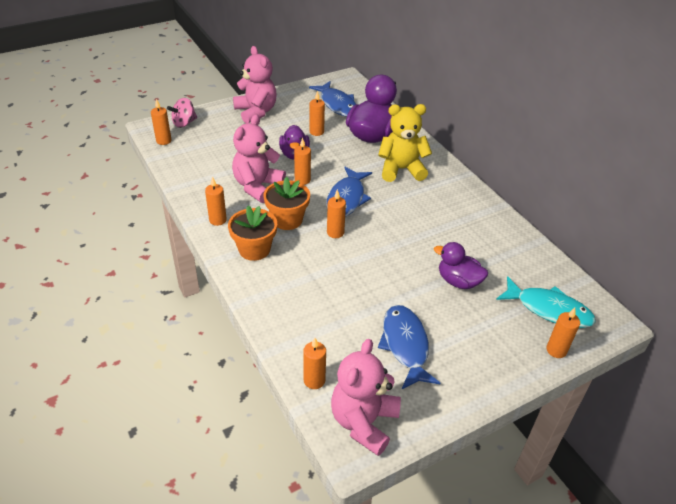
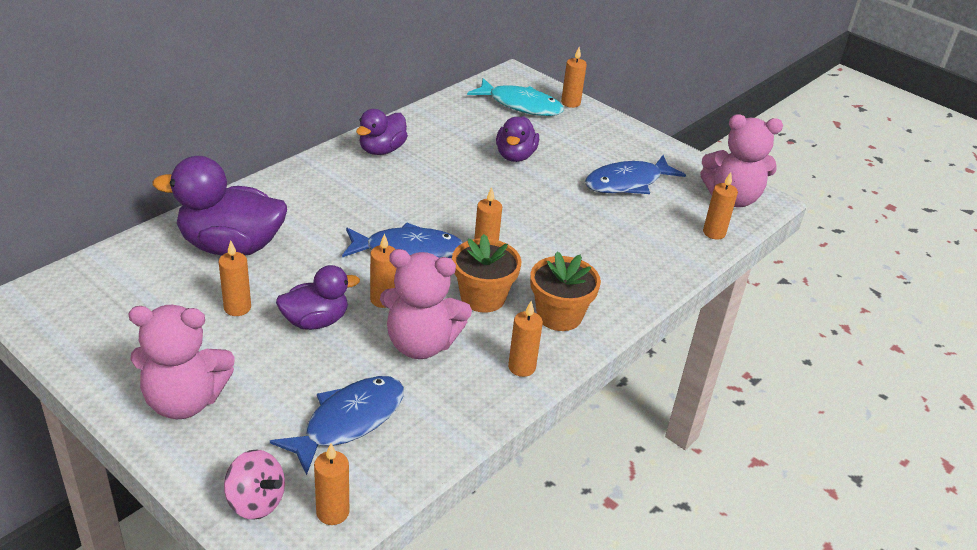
camera: 110 degrees left, 5 degrees down
(256, 112) = (184, 401): pink teddy bear -> pink teddy bear turned 135 degrees counterclockwise
(337, 104) = (134, 298): blue fish -> blue fish (349, 421)
(401, 169) = (316, 210): yellow teddy bear -> none
(473, 209) = (382, 150): none -> purple duck
(549, 309) = (521, 105): turquoise fish -> turquoise fish turned 105 degrees clockwise

